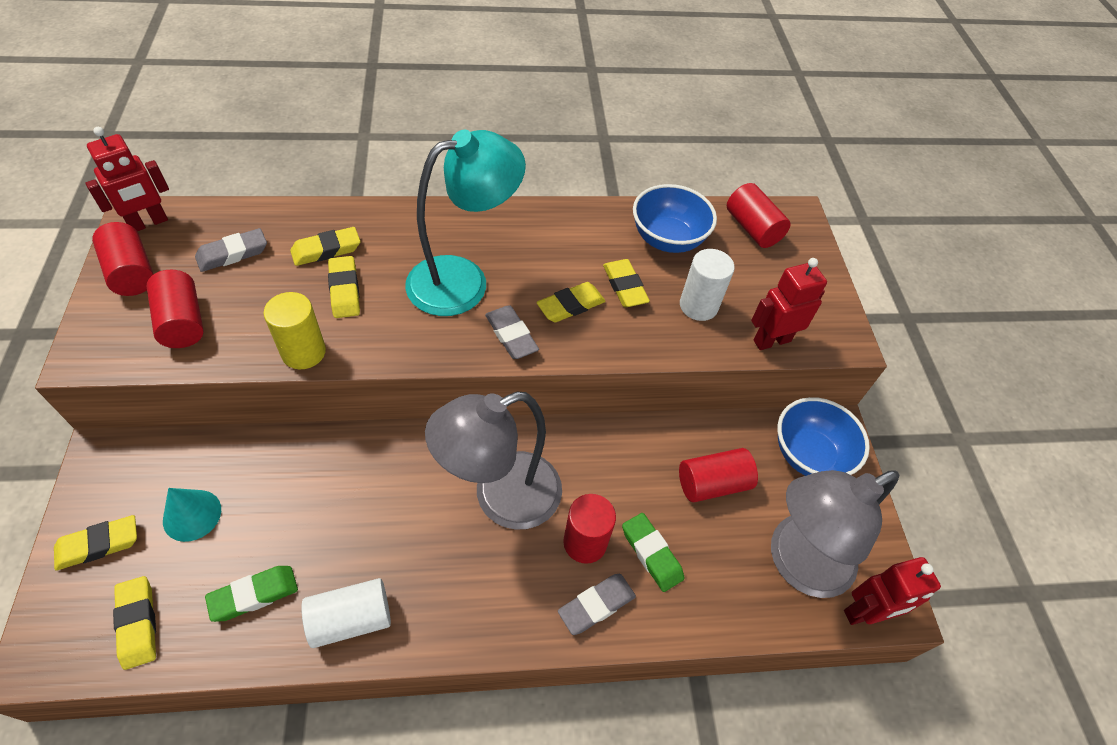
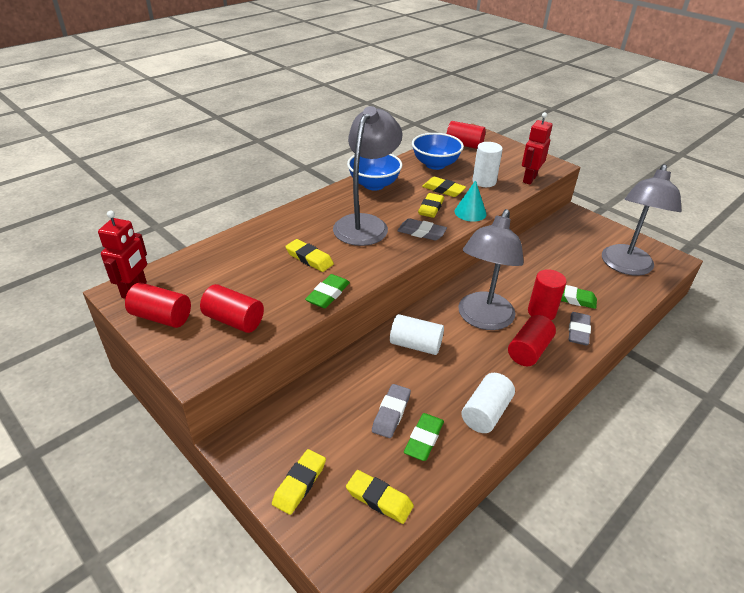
camera: 35 degrees left, 15 degrees down
(192, 515) = (336, 431): turquoise cone -> turquoise cone (470, 212)
(233, 254) = (216, 276): grey eraser -> grey eraser (391, 413)
(303, 352) = (328, 294): yellow cylinder -> green eraser
(326, 250) = (271, 248): yellow eraser -> none
(386, 474) = (415, 345): none -> white cylinder
(463, 280) = (365, 224): turquoise lamp -> grey lamp
(712, 483) = (559, 259): red cylinder -> red cylinder (529, 350)
(809, 455) = (578, 228): blue bowl -> blue bowl (374, 185)
(865, 613) = (669, 268): red robot -> none

